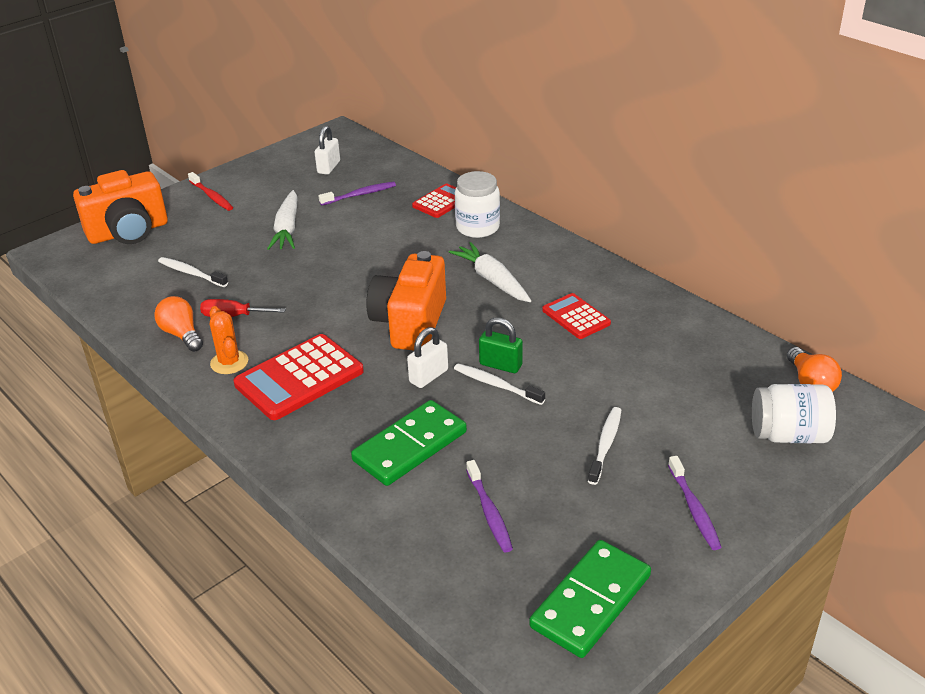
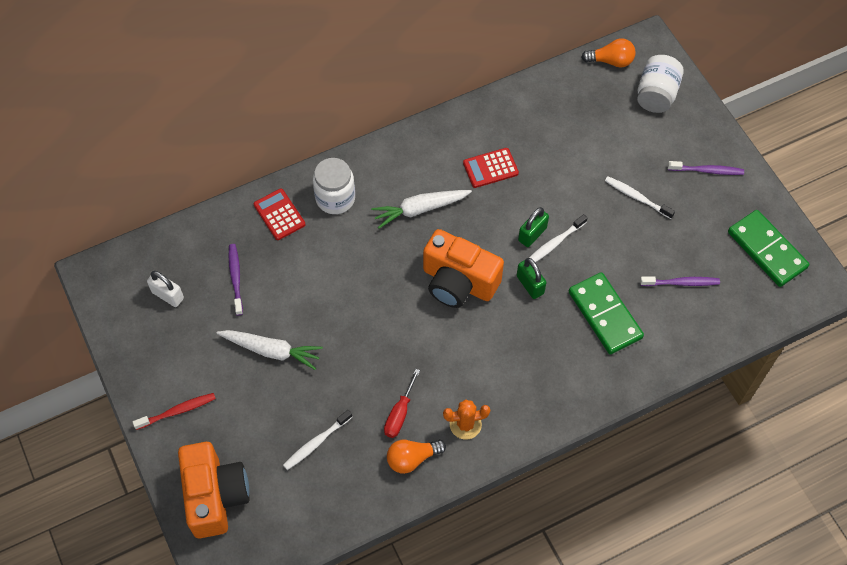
camera: 75 degrees left, 25 degrees up
(299, 378) = (503, 375): red calculator -> none
(428, 376) = (530, 285): white padlock -> green padlock

